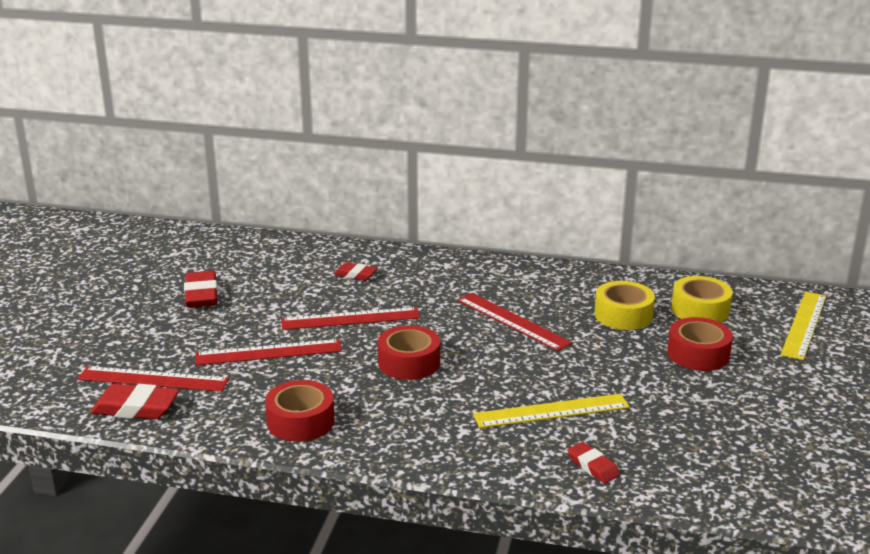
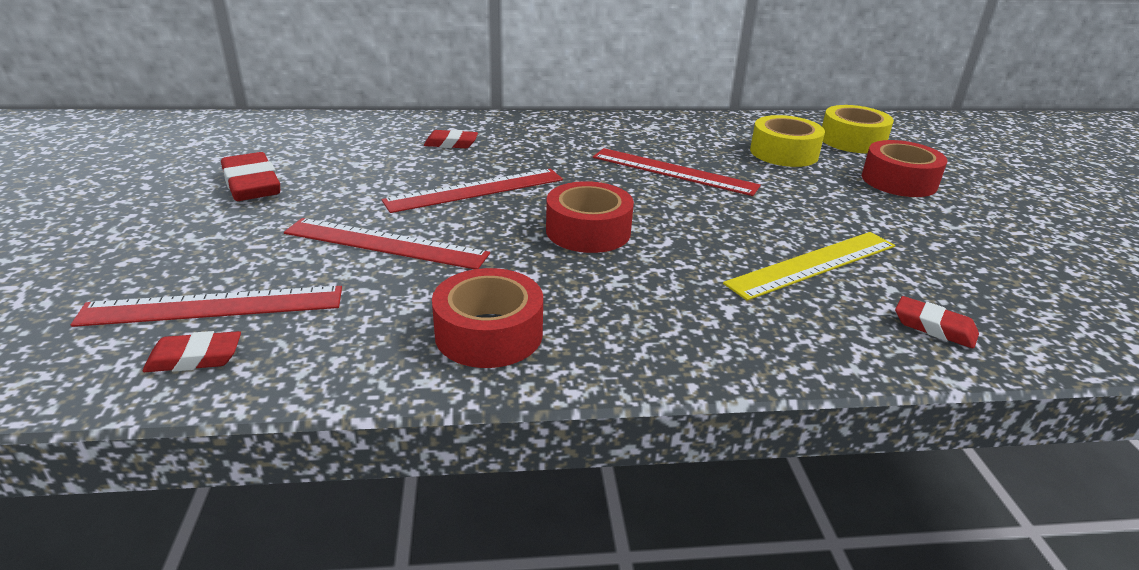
camera: 20 degrees left, 5 degrees up
(136, 408) = (195, 358): red eraser -> red eraser, size x0.60
(268, 352) = (385, 243): red ruler -> red ruler turned 45 degrees clockwise
(804, 324) = (960, 143): yellow ruler -> none

